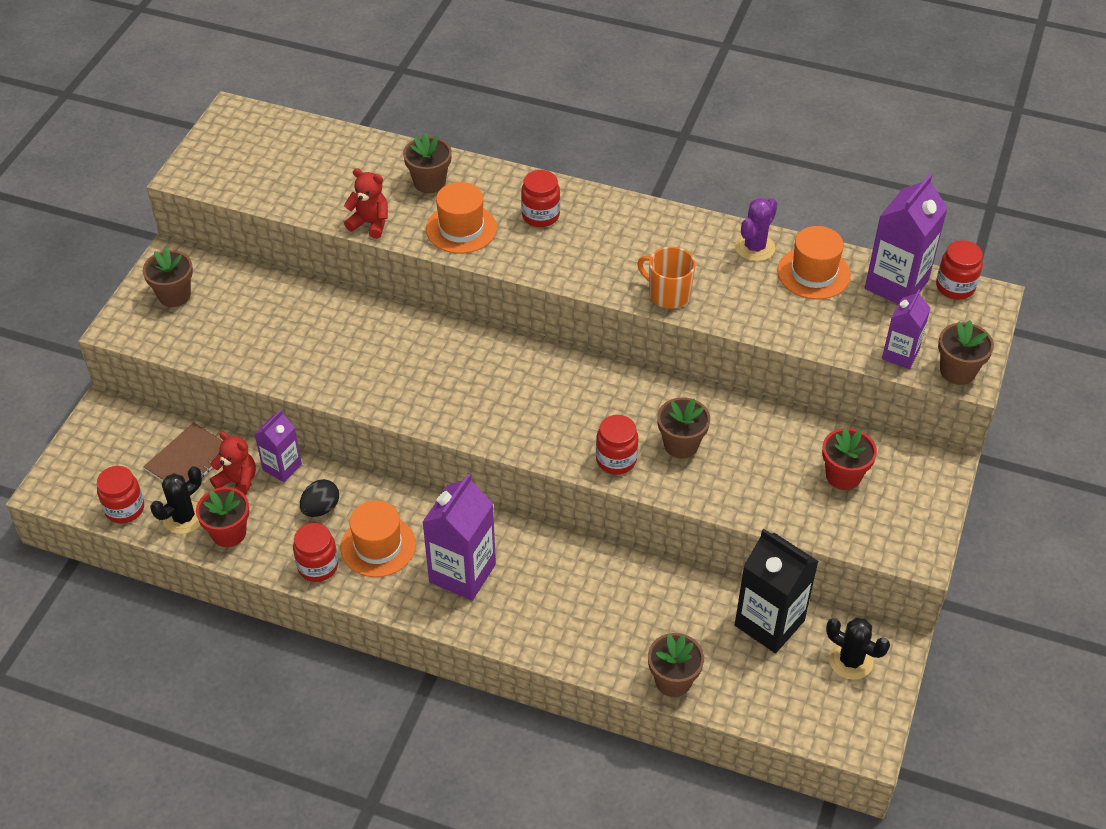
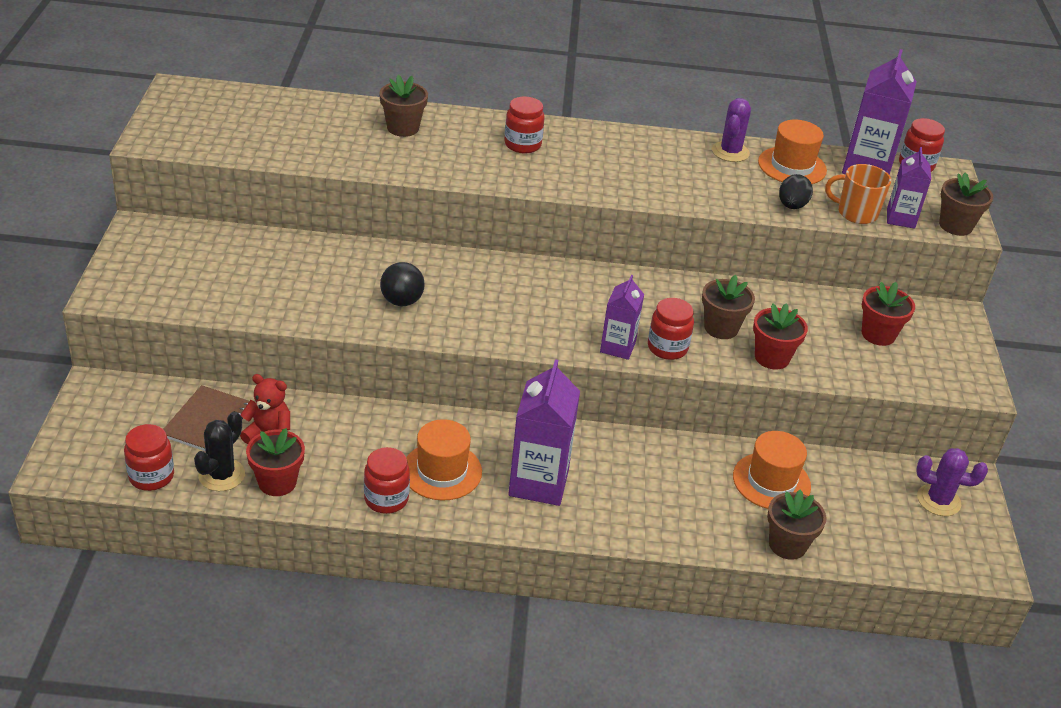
camera: 20 degrees left, 10 degrees down
(174, 295) = (156, 261): brown flower pot -> none
(282, 467) = (311, 414): purple carton -> purple carton (617, 347)
(321, 508) = (368, 446): black egg -> black egg (792, 206)
(370, 223) = (359, 164): red teddy bear -> none
(381, 370) = (402, 301): none -> black ball
(461, 228) = (451, 161): orange hat -> orange hat (771, 481)
(668, 294) = (672, 194): orange mug -> orange mug (856, 213)
(717, 486) = (772, 358): none -> red flower pot
(769, 623) = (850, 480): black carton -> none
(850, 660) = (938, 500): black cactus -> purple cactus

